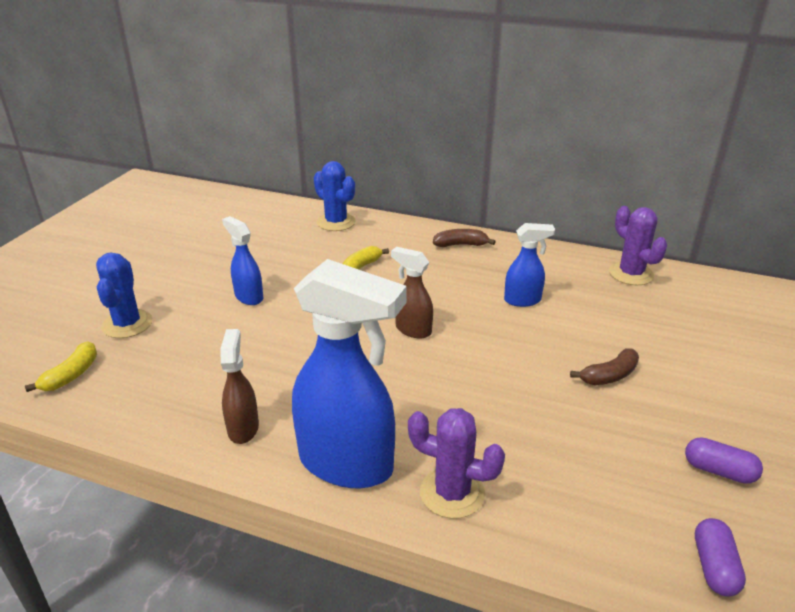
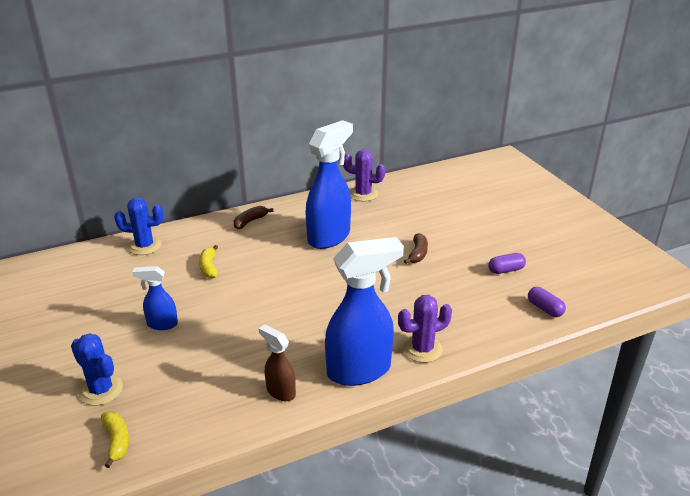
camera: 45 degrees left, 0 degrees up
(413, 330) = (294, 285): brown spray bottle -> none
(523, 300) = (329, 237): blue spray bottle -> blue spray bottle, size x1.99

